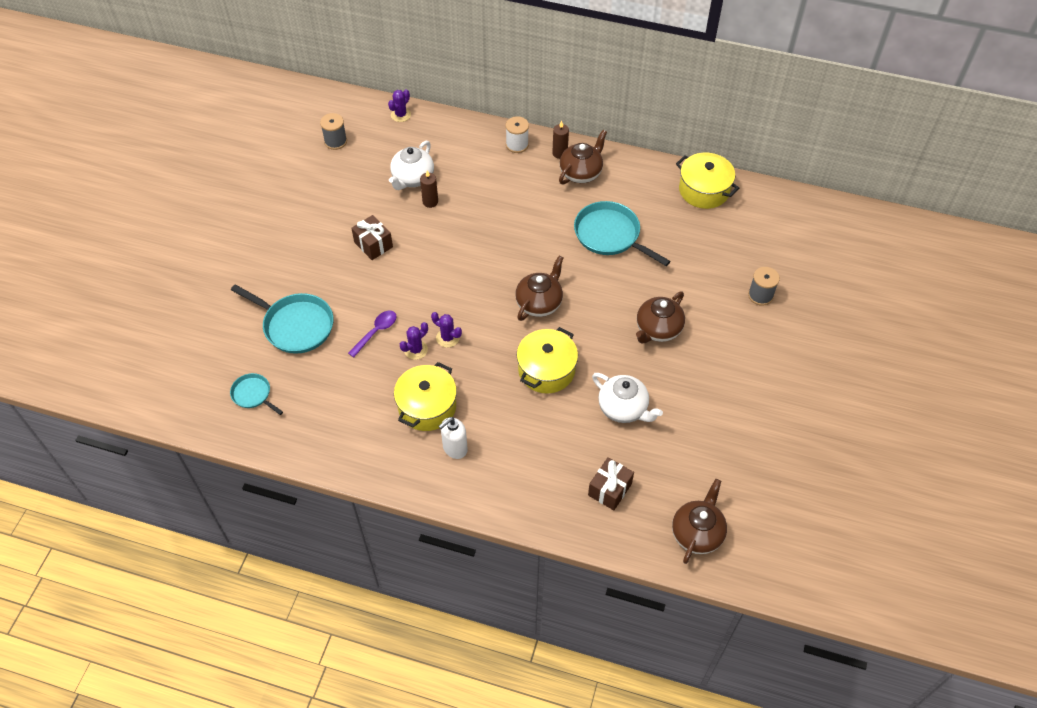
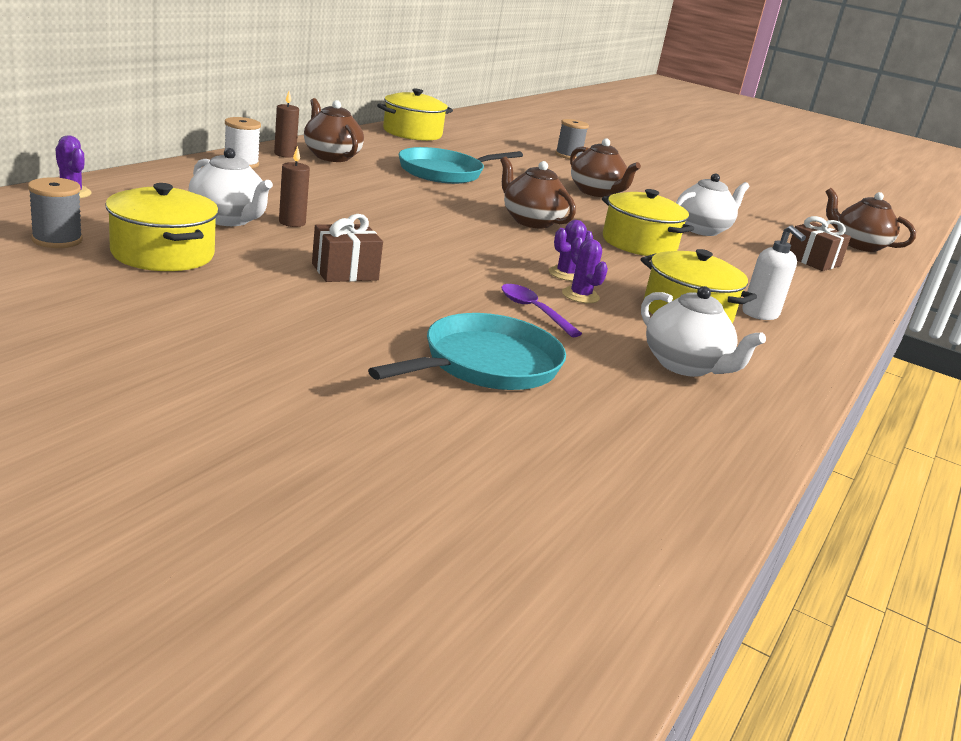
camera: 80 degrees left, 30 degrees down
(253, 394) = (638, 436): turquoise pan -> none
(344, 409) = (685, 366): none -> white teapot
(345, 178) = (163, 254): none -> yellow pot

